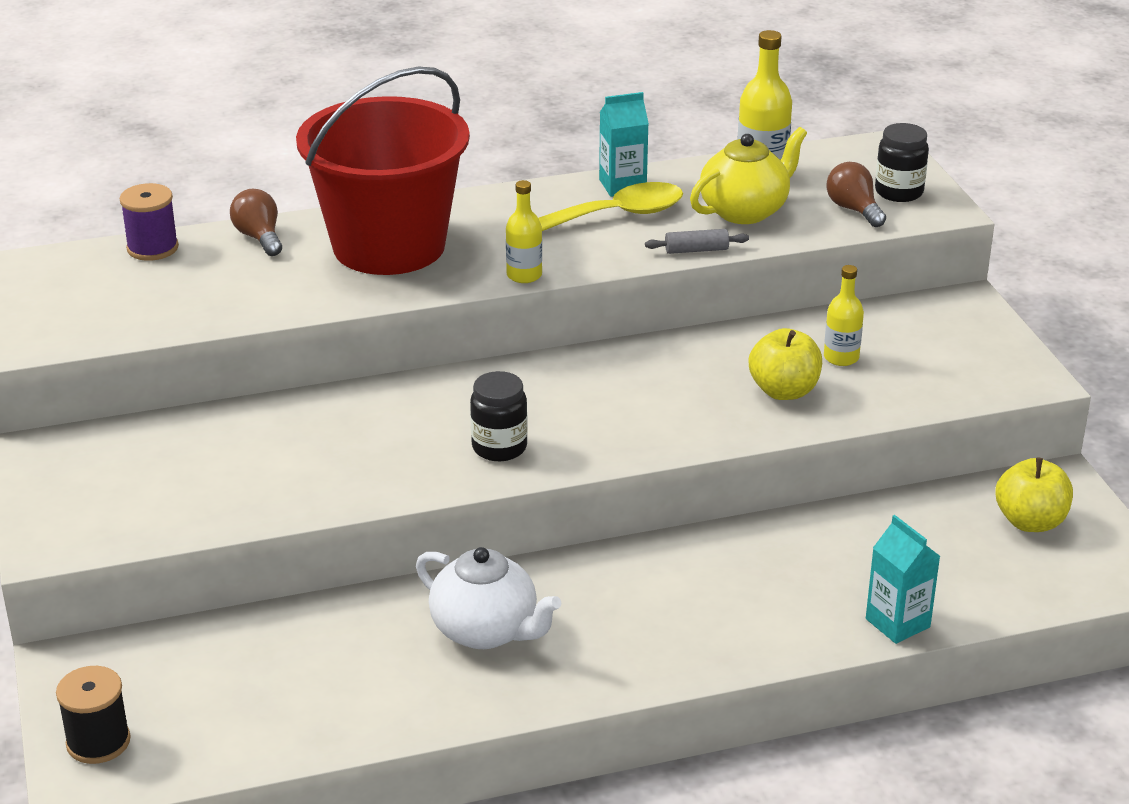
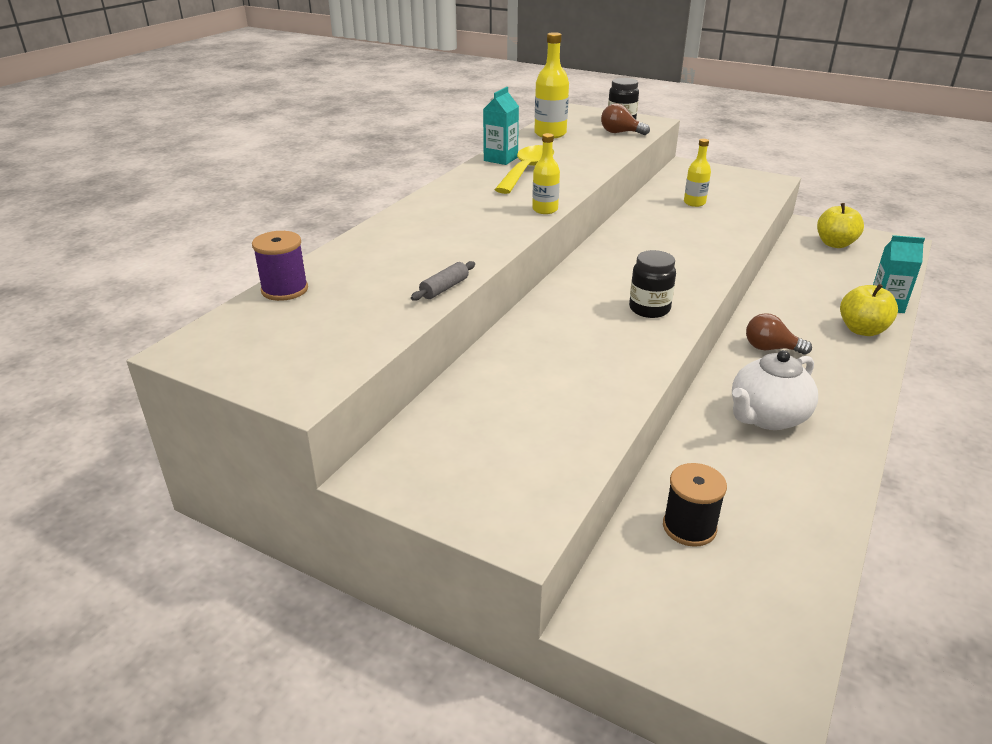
camera: 45 degrees left, 0 degrees up
(98, 742) = (727, 655): black spool -> black spool (689, 527)
(259, 237) = (350, 254): brown light bulb -> brown light bulb (770, 348)
(389, 246) = (441, 227): red bucket -> none
(486, 631) = (766, 417): white teapot -> white teapot turned 150 degrees clockwise
(696, 250) = (596, 169): grey rolling pin -> grey rolling pin (444, 288)
(745, 211) = (579, 148): yellow teapot -> none
(784, 391) = (705, 224): yellow apple -> yellow apple (862, 330)

